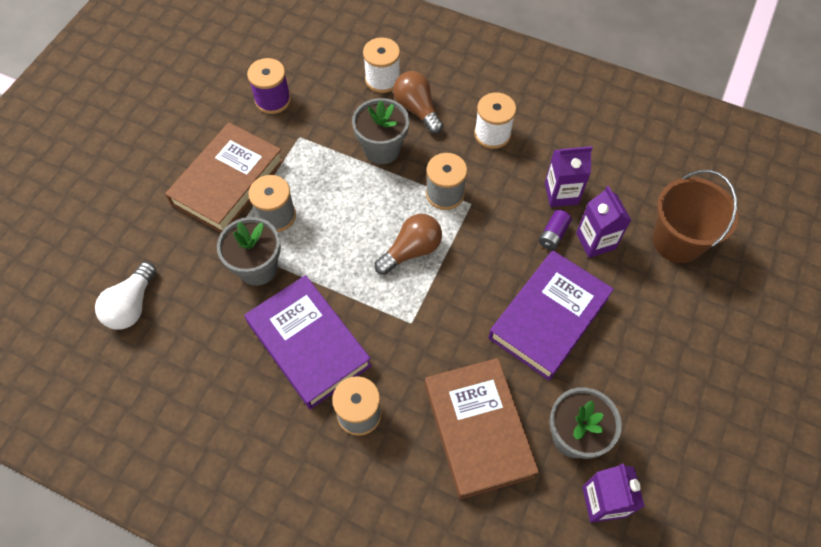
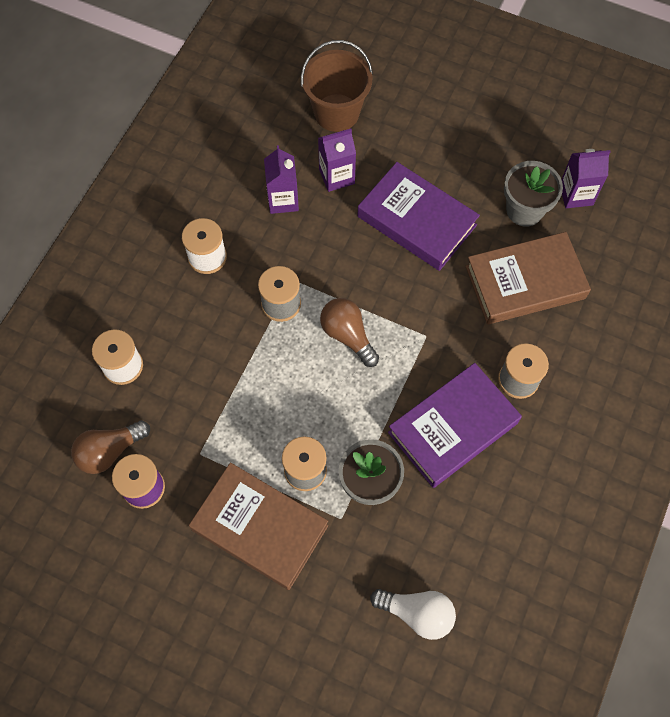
camera: 90 degrees left, 5 degrees up
(382, 149) = (221, 365): grey flower pot -> none
(417, 109) = (169, 329): brown light bulb -> brown light bulb (109, 451)
(553, 235) = (329, 210): purple battery -> none

